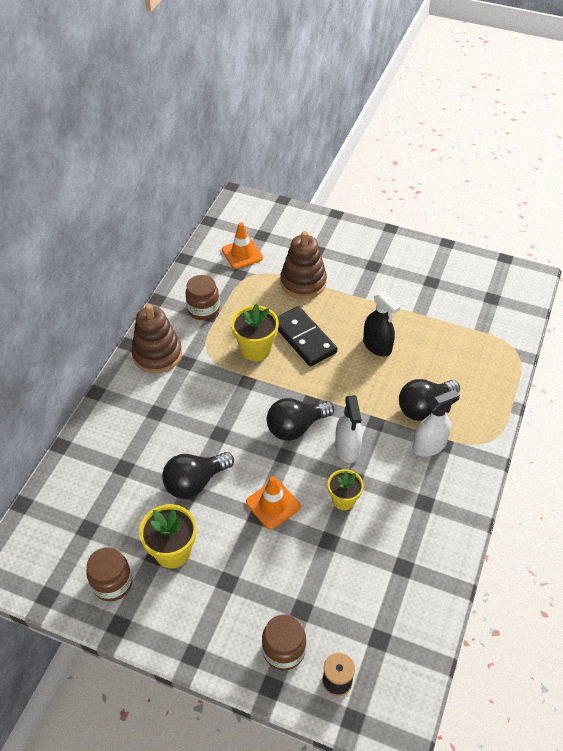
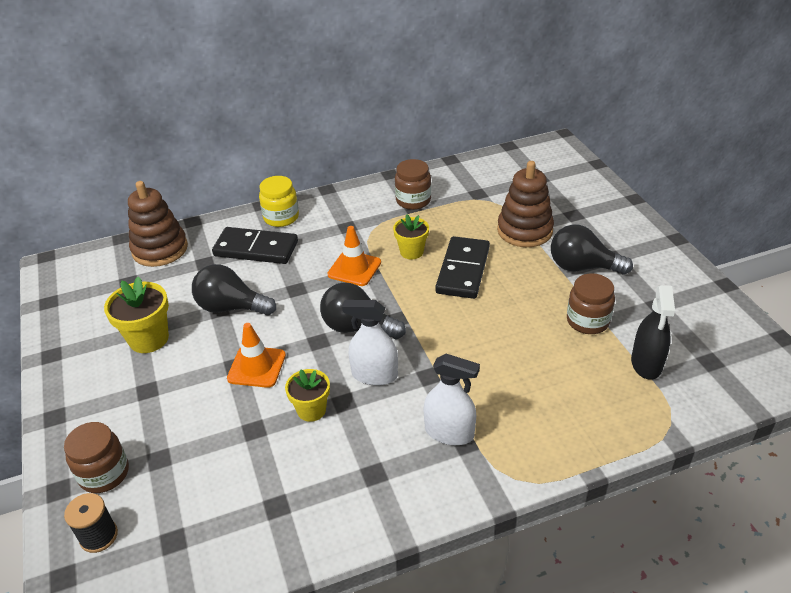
camera: 50 degrees right, 10 degrees down
(112, 583) = (88, 326): brown jar -> brown jar (587, 321)
(127, 390) = (281, 217): none -> yellow jar
(146, 428) = (256, 248): none -> black domino
(157, 354) = (335, 208): brown stacking toy -> brown stacking toy (160, 249)
(242, 254) = (502, 181): orange traffic cone -> orange traffic cone (354, 268)
(255, 349) = (411, 252): yellow flower pot -> yellow flower pot, size x0.66
(347, 448) = (374, 375): white spray bottle -> white spray bottle turned 60 degrees clockwise
(377, 346) = (521, 319): black spray bottle -> black spray bottle (646, 363)
(424, 407) = (492, 399): black light bulb -> black light bulb (582, 267)

